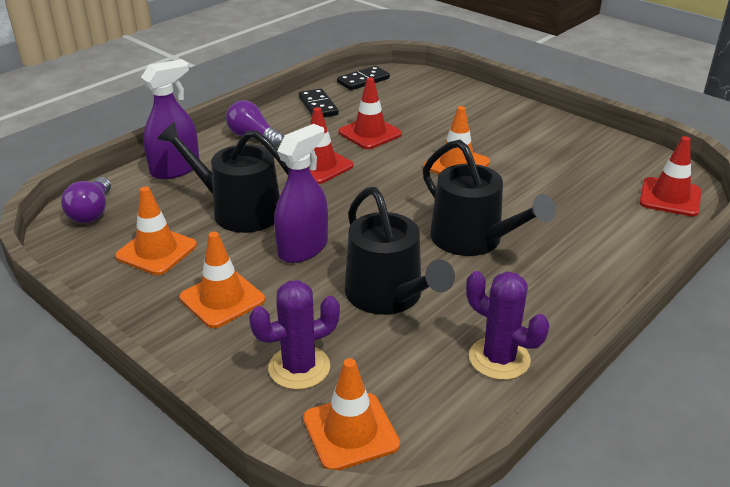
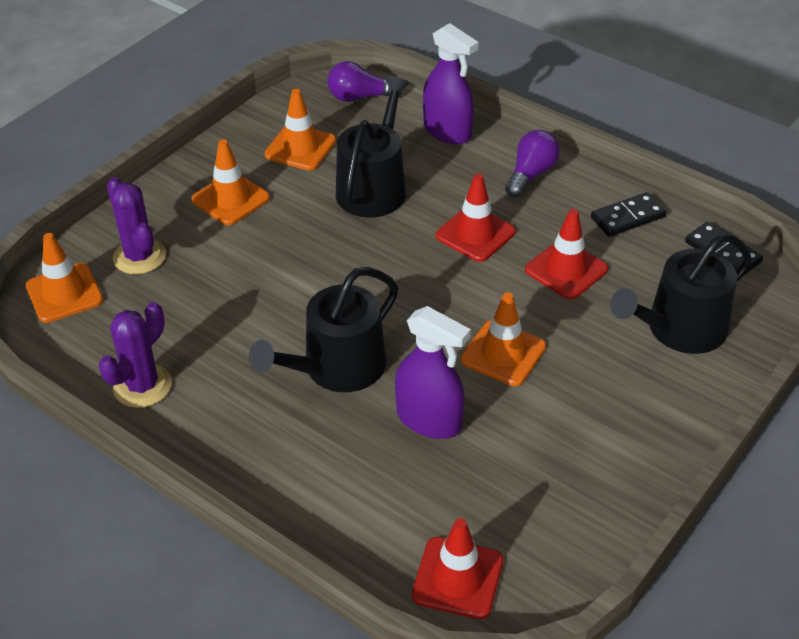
camera: 85 degrees right, 10 degrees up
(303, 248) = (311, 239): purple spray bottle -> purple spray bottle (429, 420)
(389, 295) = (236, 305): black watering can -> black watering can (679, 329)

